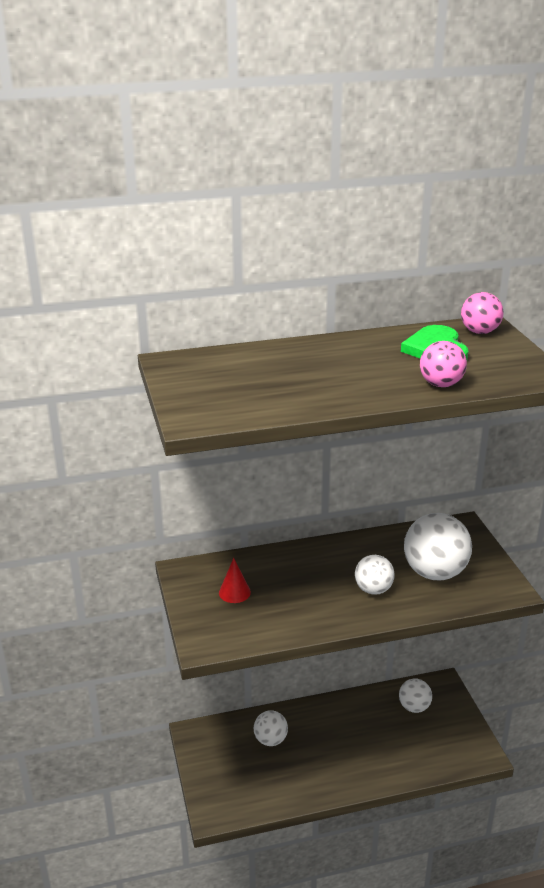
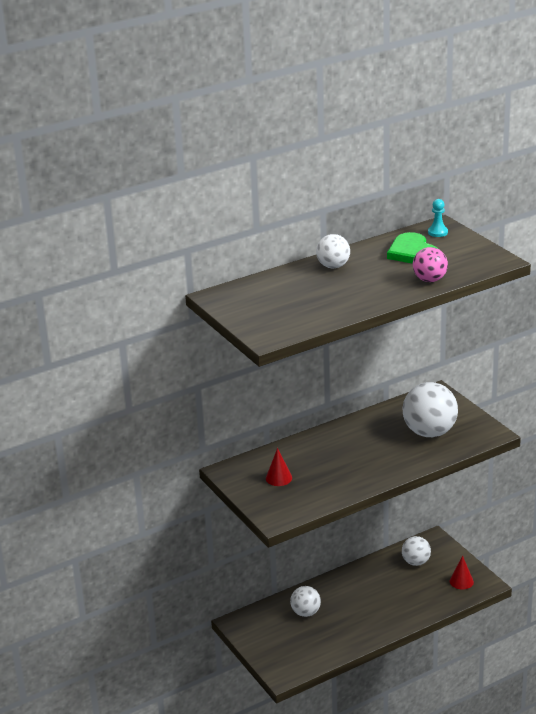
camera: 15 degrees left, 0 degrees up
(373, 589) = (387, 454): white ball -> white ball (333, 266)
(457, 744) = (461, 581): none -> red cone
(479, 332) = (437, 232): pink ball -> turquoise pawn

